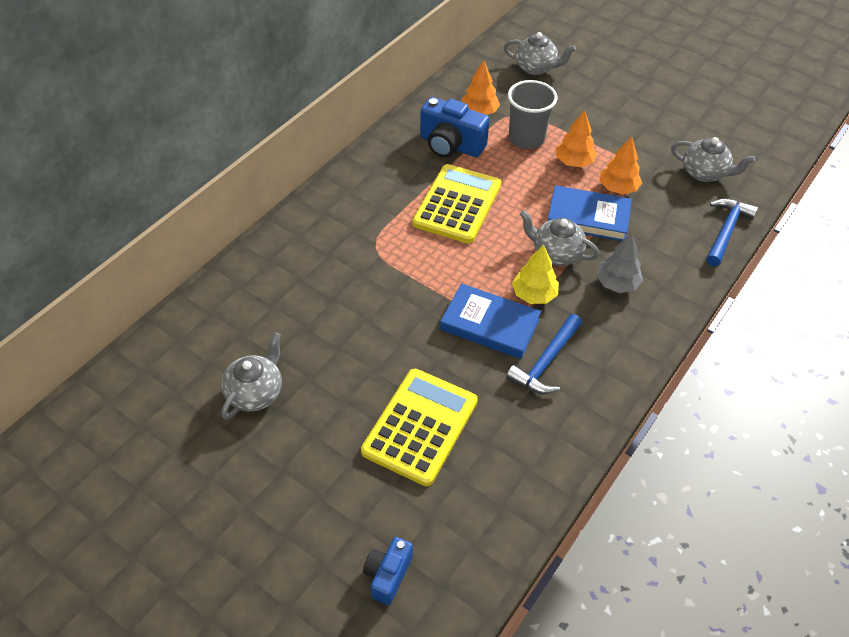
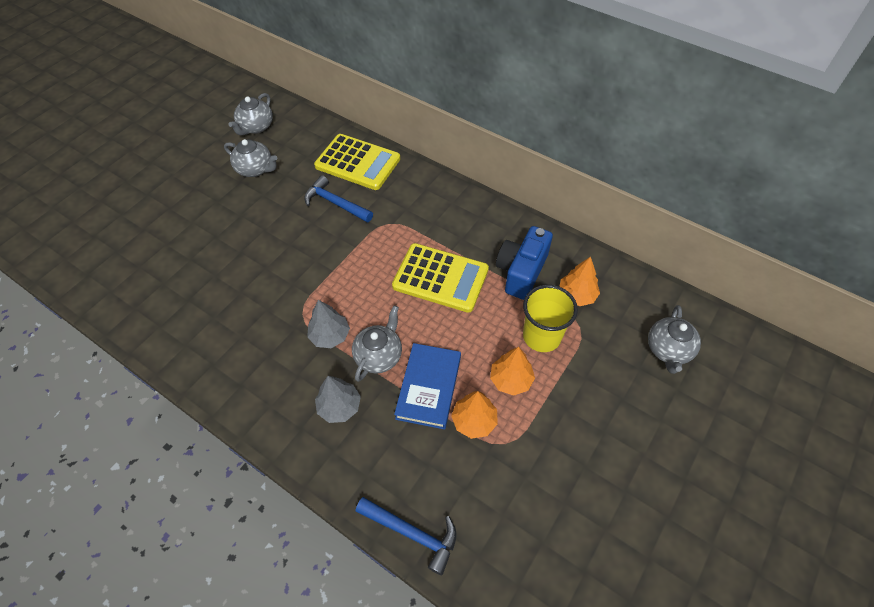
camera: 90 degrees right, 5 degrees up
(388, 575) = (105, 246): blue camera -> none
(420, 426) = (211, 258): yellow calculator -> yellow calculator (357, 162)
(489, 324) = (299, 302): blue book -> none
(526, 138) = (541, 336): grey cup -> yellow cup
(534, 294) = (330, 335): yellow tree -> grey tree
(546, 362) = (255, 341): blue hammer -> blue hammer (335, 203)
(704, 173) = (509, 524): grey teapot -> grey teapot (256, 127)

